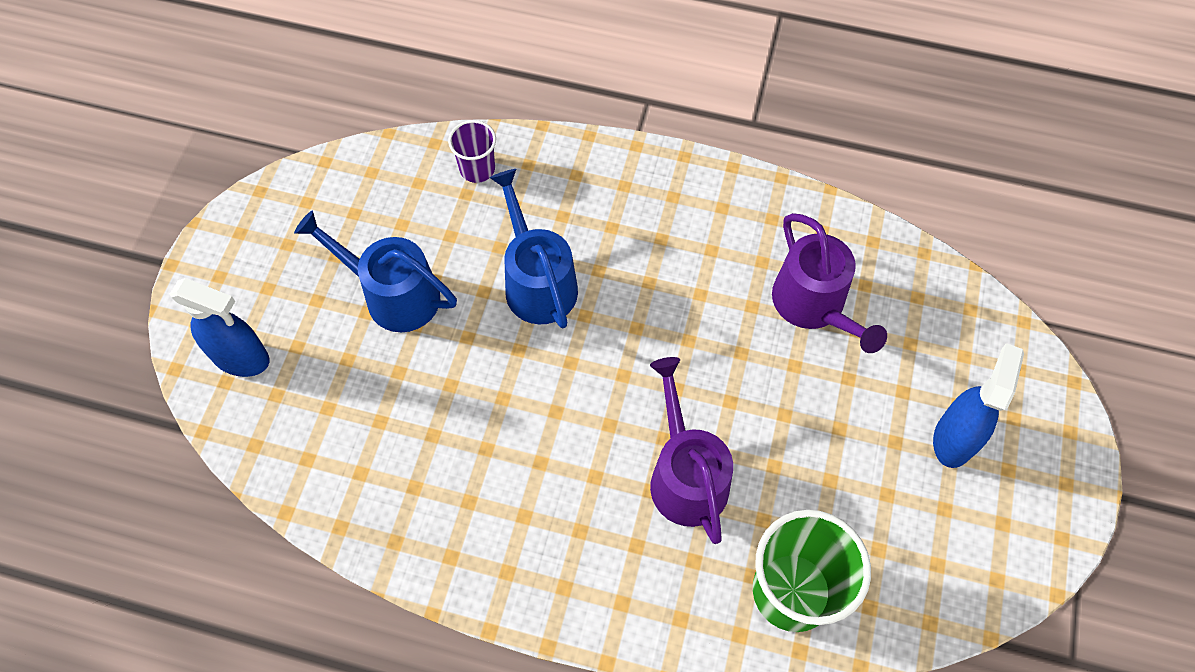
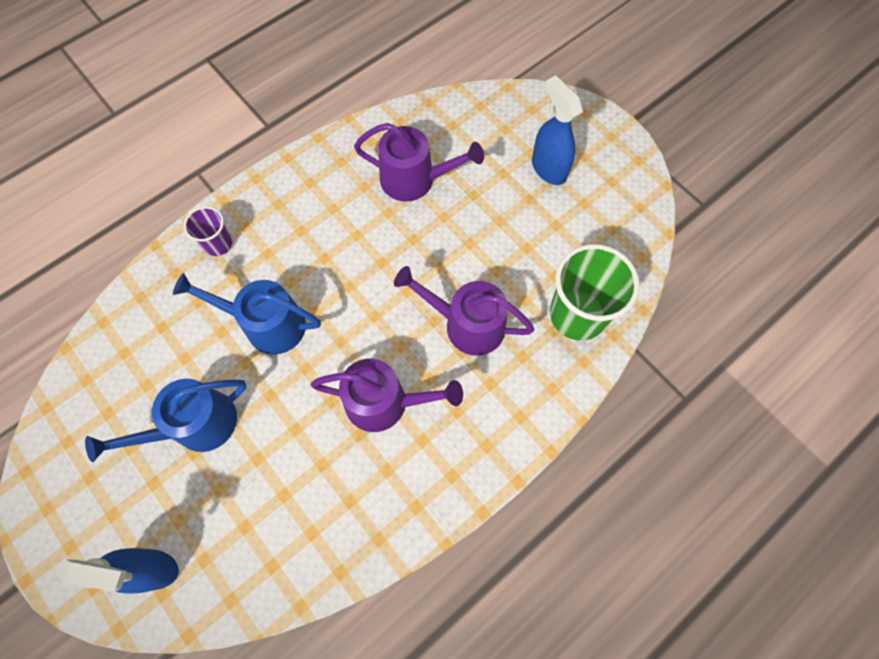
camera: 55 degrees left, 5 degrees up
(241, 358) = (153, 569): blue spray bottle -> blue spray bottle turned 45 degrees clockwise
(477, 169) = (149, 307): purple cup -> purple cup (218, 244)
(537, 450) = (384, 402): none -> purple watering can

